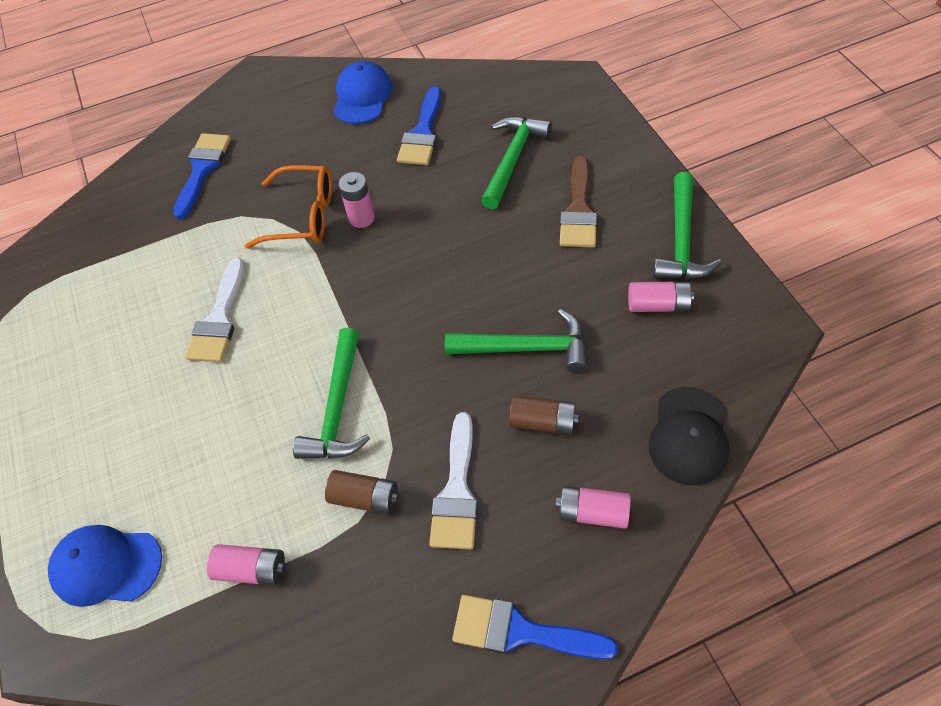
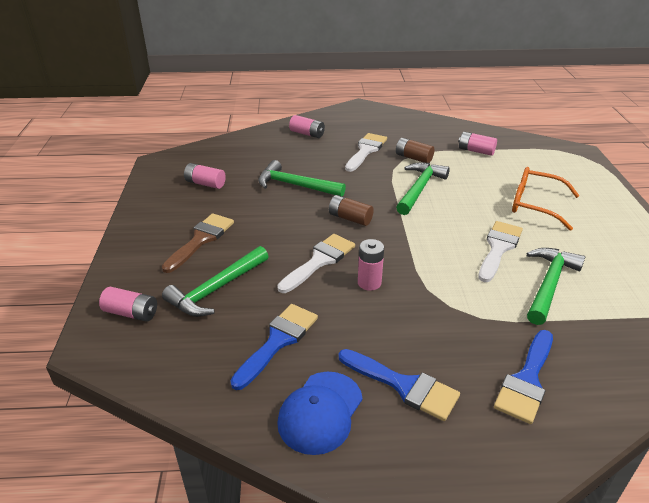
camera: 165 degrees left, 20 degrees down
(106, 566) = (555, 166): blue cap -> none
(303, 216) = (420, 299): orange glasses -> orange glasses (535, 204)
(426, 227) = (319, 261): none -> white brush
(521, 631) = (359, 117): blue brush -> blue brush (403, 385)
(543, 422) = (308, 160): brown battery -> brown battery (350, 218)
(571, 113) = (131, 313): none -> pink battery
(681, 239) = (156, 206): green hammer -> green hammer (549, 284)
(689, 436) = (243, 142): black cap -> none

